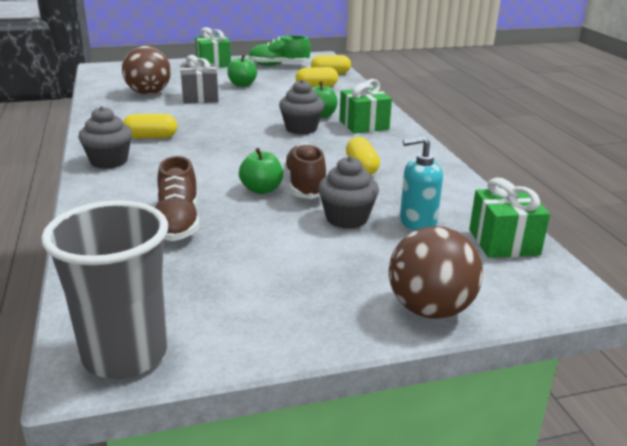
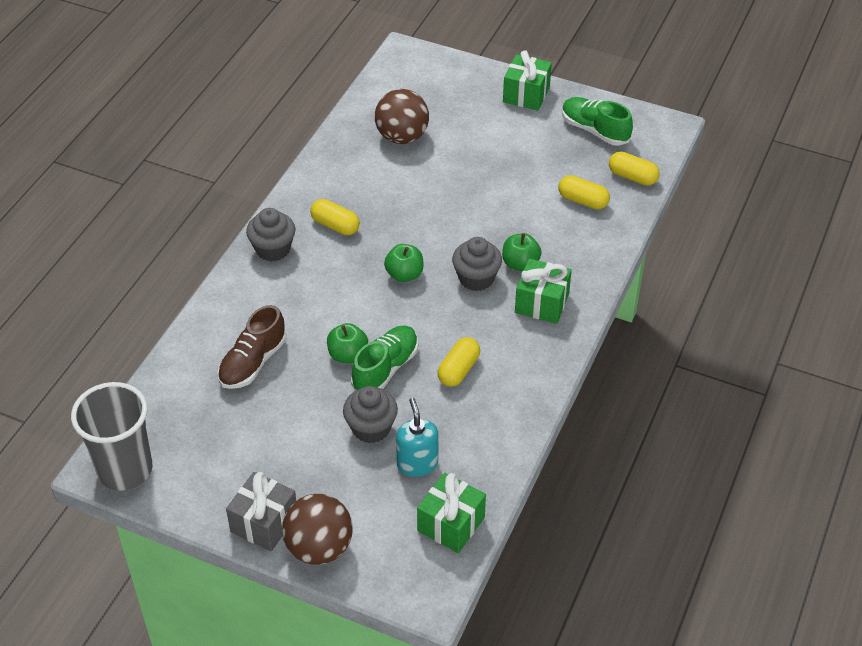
camera: 40 degrees right, 20 degrees up
(200, 97) = (442, 169): grey gift -> grey gift (264, 523)
(242, 84) = (508, 160): green apple -> green apple (404, 274)
(305, 185) = (385, 368): brown shoe -> green shoe
(417, 222) = (417, 463): turquoise soap dispenser -> turquoise soap dispenser turned 45 degrees clockwise

